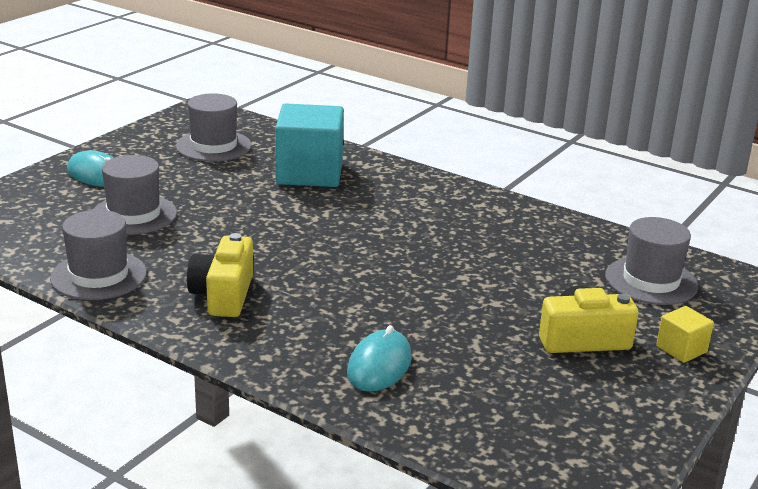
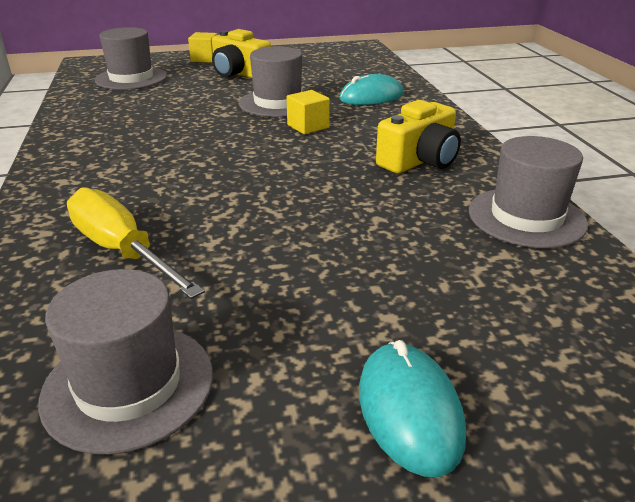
camera: 135 degrees left, 5 degrees up
(134, 215) = (422, 283): grey hat -> grey hat (278, 103)
(309, 173) = (122, 251): turquoise cube -> yellow screwdriver
(367, 293) = (308, 126): none -> yellow cube

